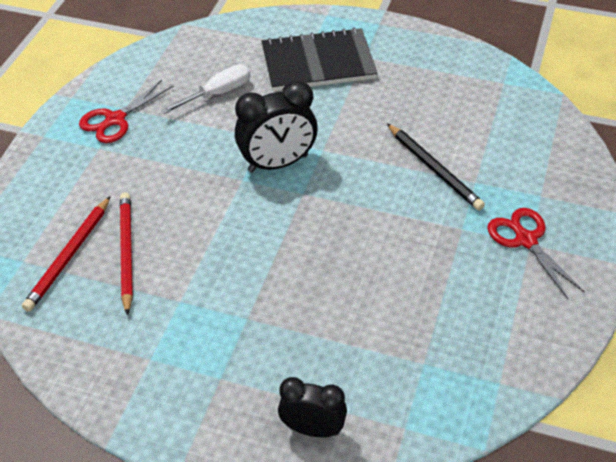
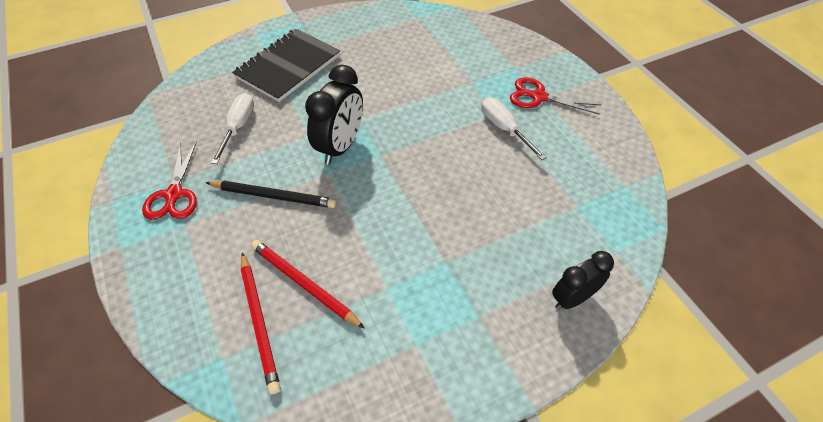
camera: 45 degrees left, 5 degrees up
(434, 169) = (441, 88): black pencil -> black pencil (274, 196)
(447, 246) = (504, 129): none -> white screwdriver

